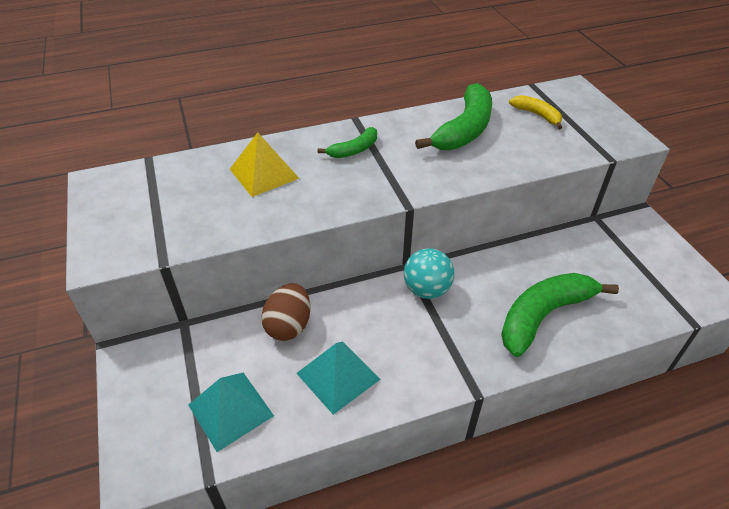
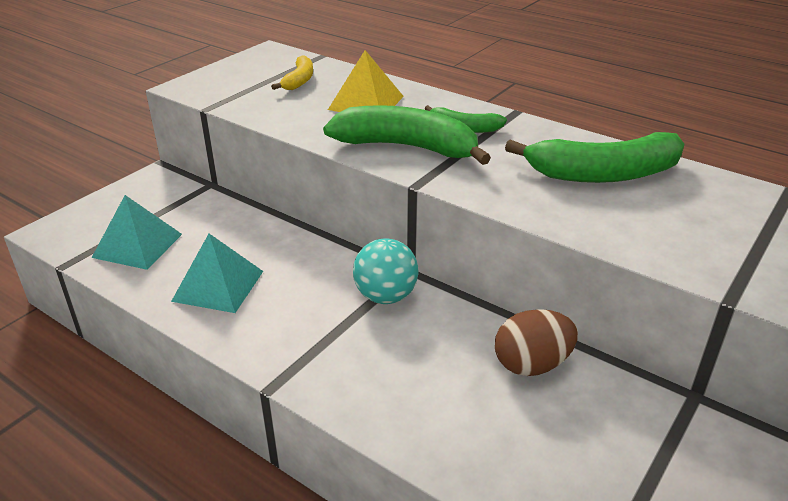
camera: 55 degrees right, 10 degrees down
(289, 325) = (255, 234): brown egg -> brown egg (532, 364)
(537, 115) = (725, 212): yellow banana -> yellow banana (299, 80)
(544, 316) = (440, 404): green banana -> green banana (407, 147)

